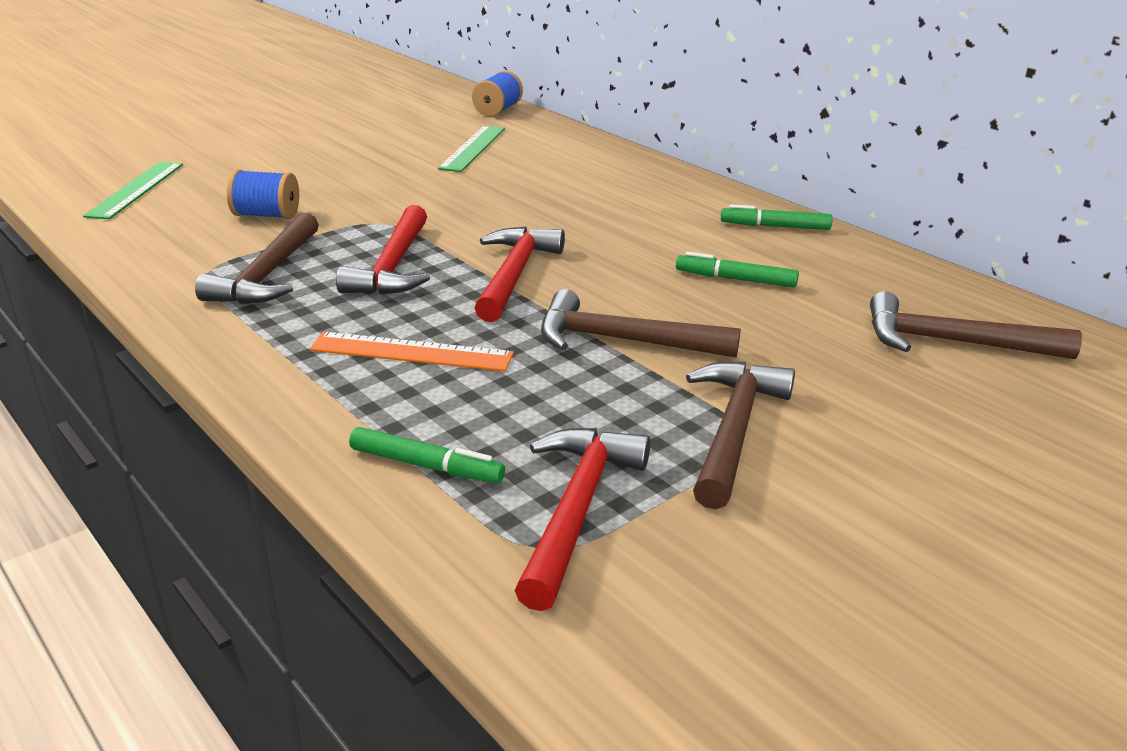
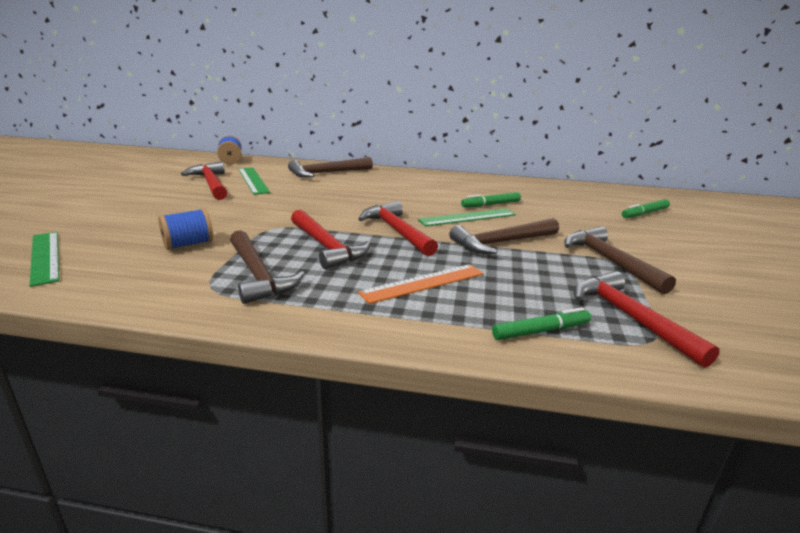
camera: 40 degrees left, 5 degrees down
(416, 141) = (211, 184): none -> red hammer
(654, 287) = (467, 217): none -> green ruler
(775, 226) = (462, 181): green marker -> green marker (645, 213)
(952, 342) = (602, 204): brown hammer -> brown hammer (327, 173)

